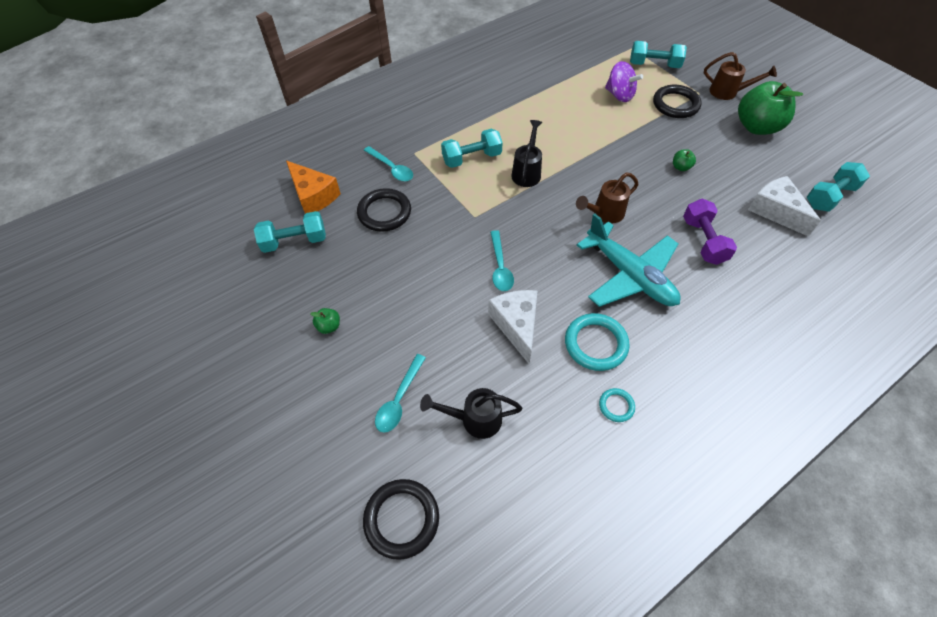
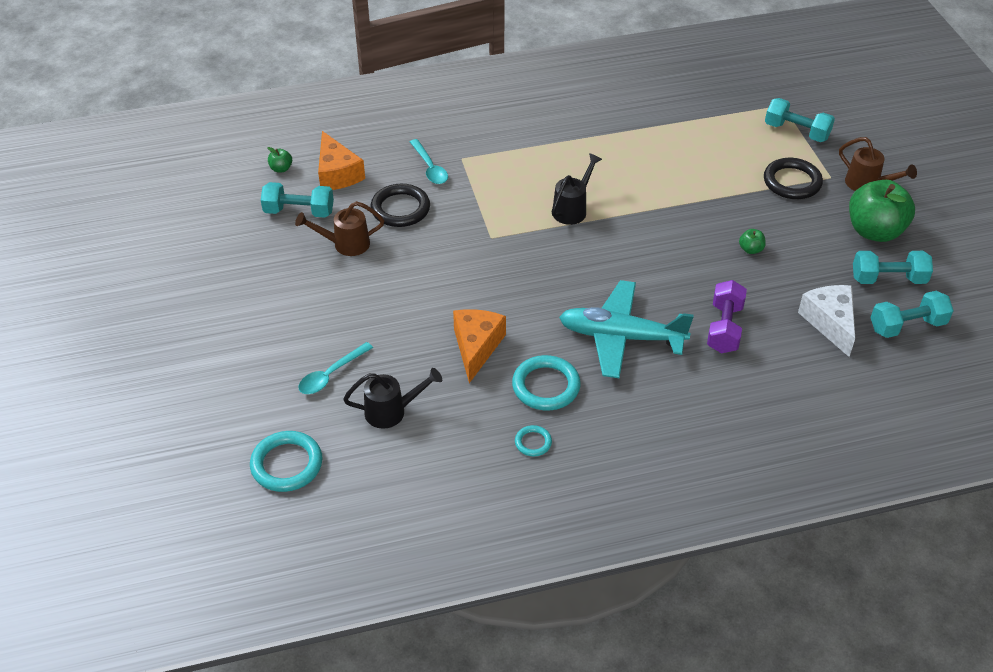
camera: 20 degrees right, 10 degrees down
(329, 326) = (296, 296): green apple -> green apple (281, 169)
(401, 519) = (287, 464): black ring -> turquoise ring
(471, 158) = (520, 179): turquoise dumbbell -> turquoise dumbbell (888, 279)
(475, 419) = (392, 411): black watering can -> black watering can turned 150 degrees clockwise
(500, 267) = (490, 291): turquoise spoon -> none
(516, 325) = (476, 347): white cheese -> orange cheese
(604, 214) = (632, 272): brown watering can -> brown watering can (345, 244)
(619, 95) = (731, 155): purple spinning top -> none
(629, 275) = (621, 337): turquoise plane -> turquoise plane turned 120 degrees clockwise

